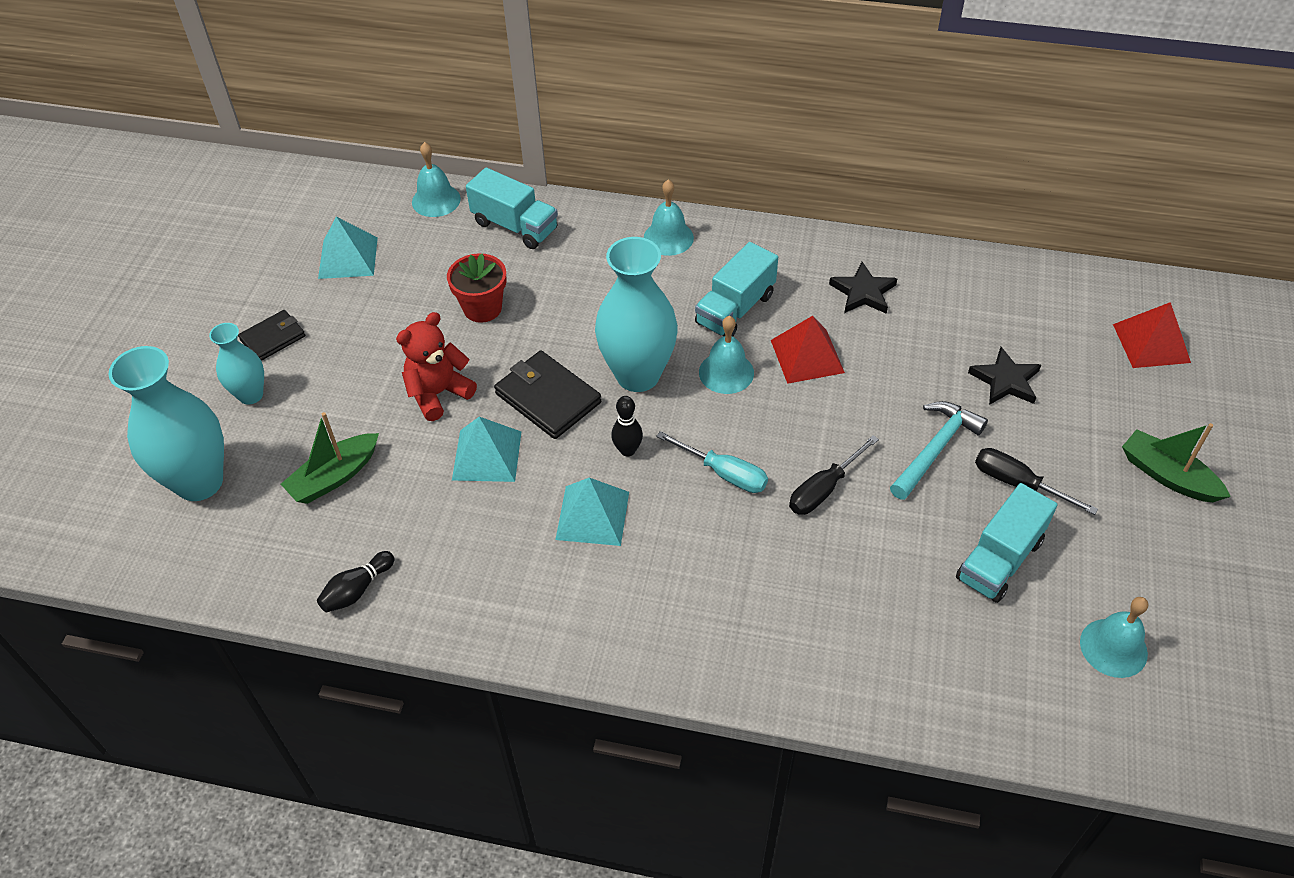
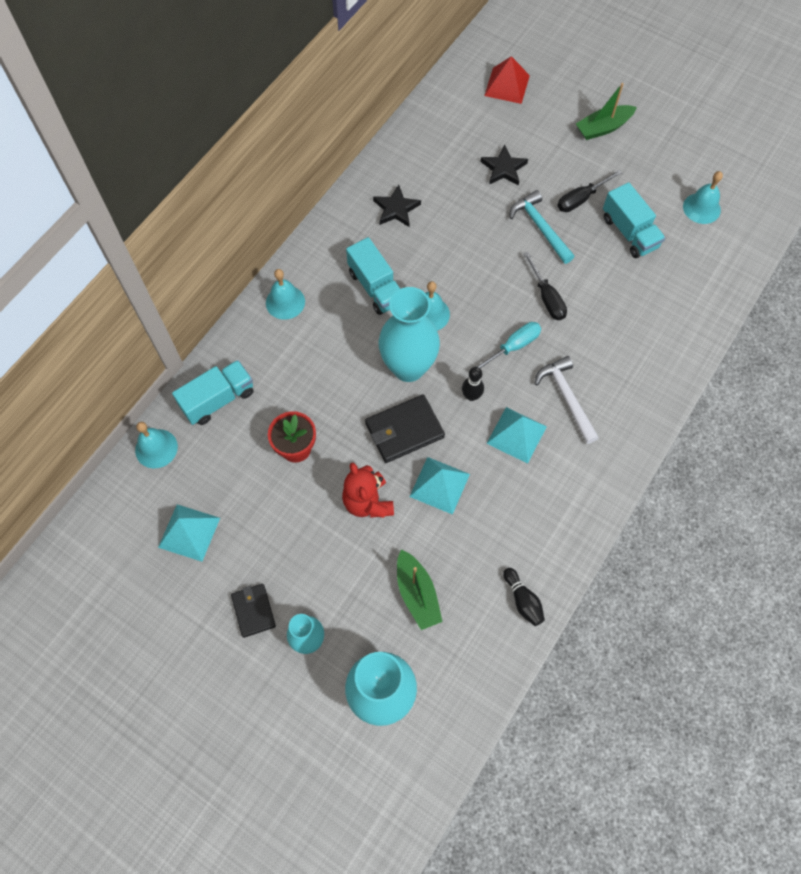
camera: 70 degrees left, 15 degrees up
(675, 556) = (566, 398): none -> white hammer
(807, 356) = (437, 263): red pyramid -> none

